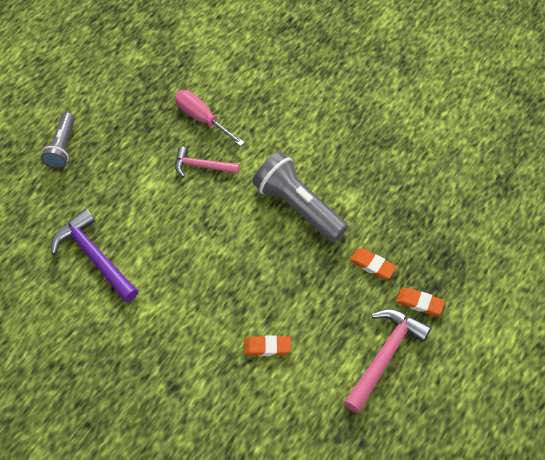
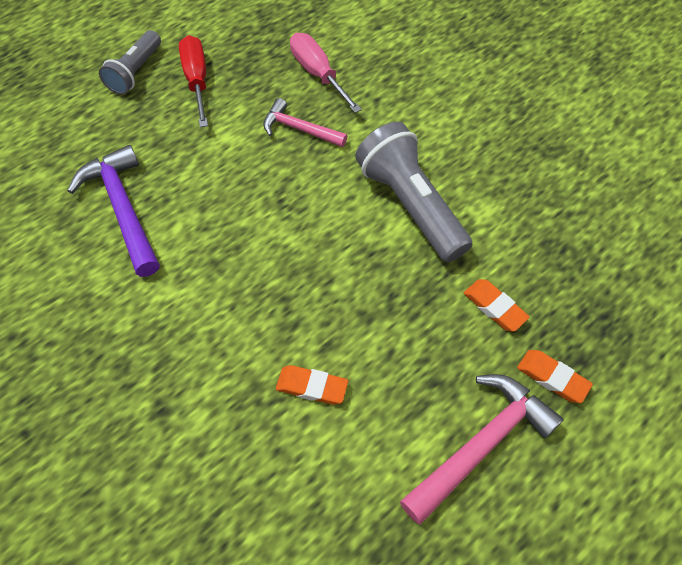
camera: 15 degrees right, 0 degrees up
(112, 144) = (197, 80): none -> red screwdriver

